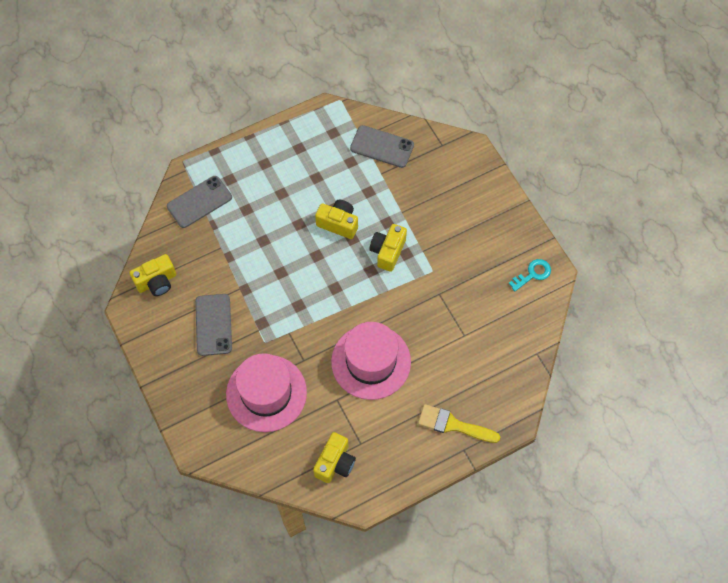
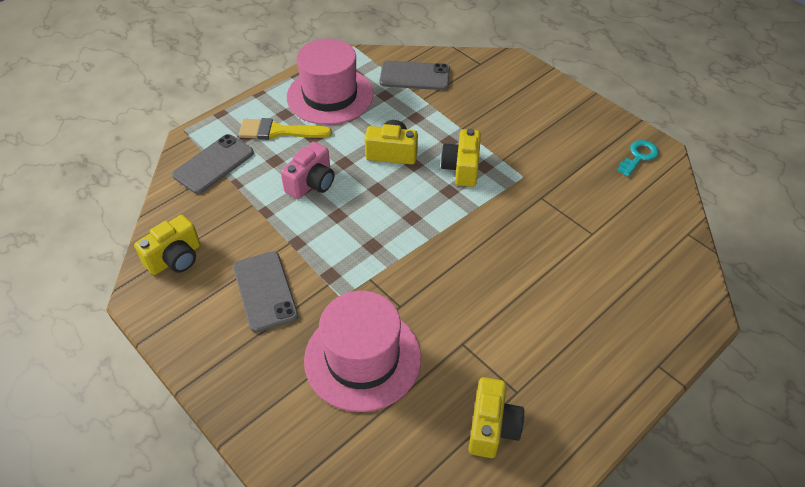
camera: 15 degrees left, 15 degrees down
(269, 238) = (311, 183): none -> pink camera
(371, 362) = (490, 288): pink hat -> pink hat (330, 96)
(453, 425) = (629, 338): yellow brush -> yellow brush (278, 131)

